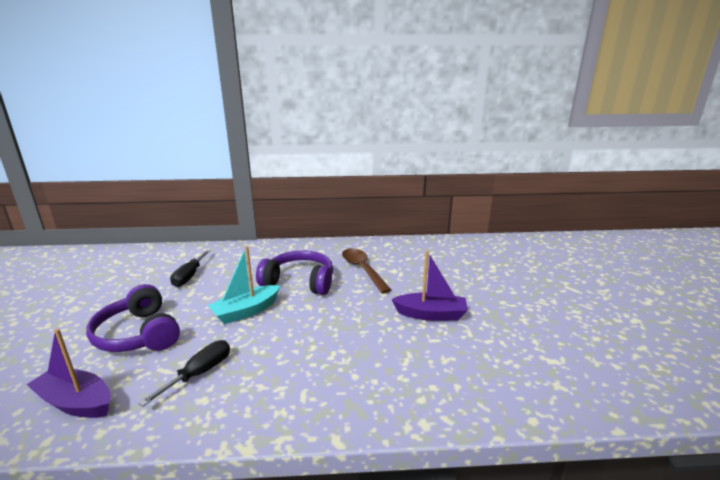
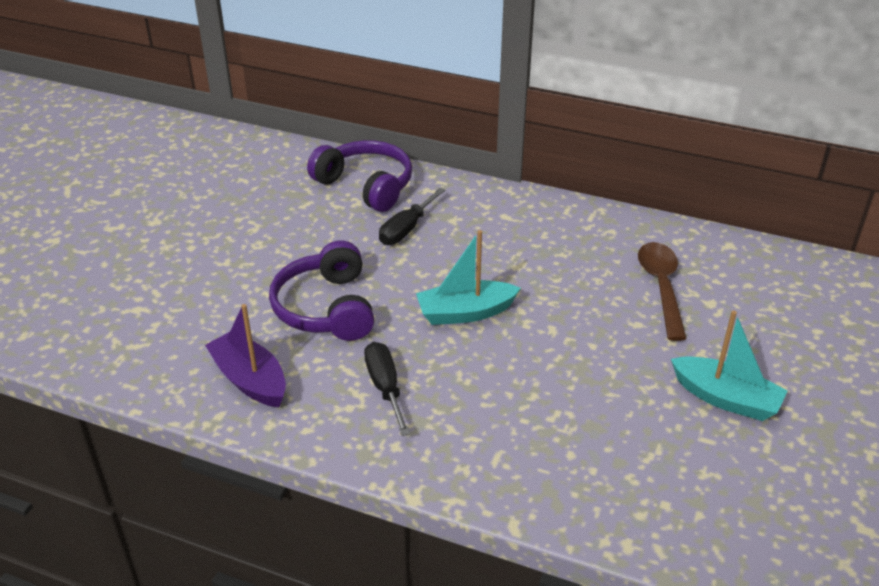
camera: 25 degrees right, 15 degrees up
(199, 373) = (385, 387): black screwdriver -> black screwdriver turned 75 degrees counterclockwise
(299, 282) = (556, 283): purple headphones -> purple headphones (366, 186)
(431, 314) = (726, 398): purple boat -> turquoise boat

